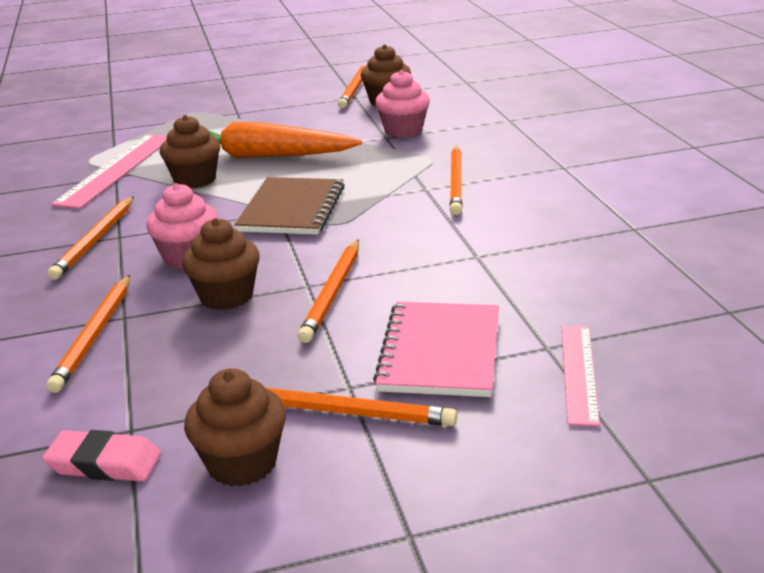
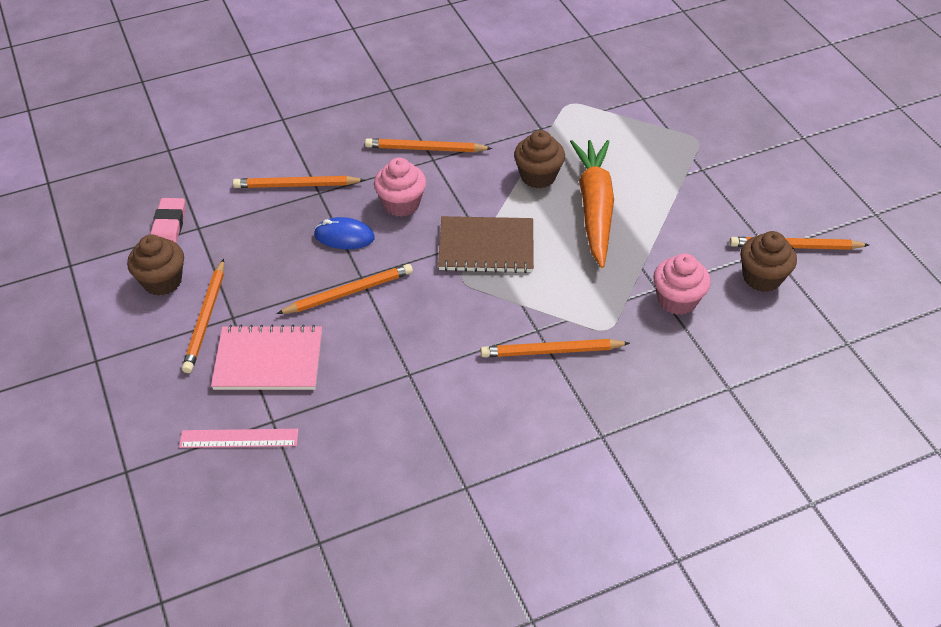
camera: 80 degrees right, 20 degrees up
(116, 169) = (554, 125): pink ruler -> none
(226, 296) = (344, 236): brown cupcake -> blue mouse
(332, 293) = (348, 292): orange pencil -> orange pencil turned 150 degrees clockwise

